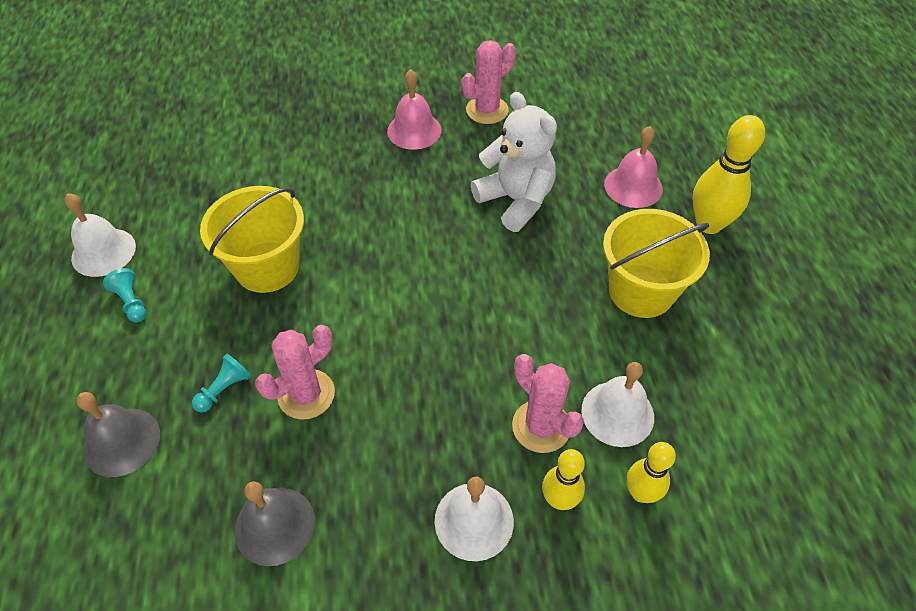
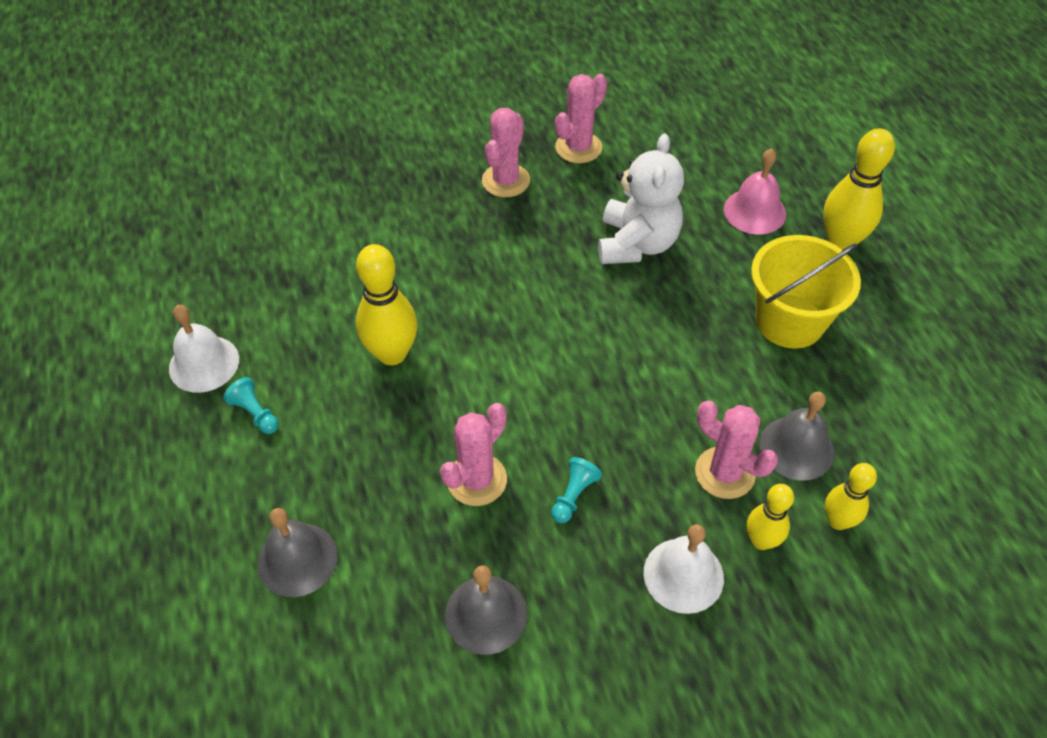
camera: 10 degrees left, 0 degrees up
(224, 389) = (388, 488): turquoise pawn -> turquoise pawn (573, 495)
(267, 267) = (392, 353): yellow bucket -> yellow bowling pin
(414, 130) = (506, 181): pink bell -> pink cactus
(516, 200) = (636, 244): white teddy bear -> white teddy bear turned 60 degrees clockwise
(617, 413) = (796, 448): white bell -> grey bell

